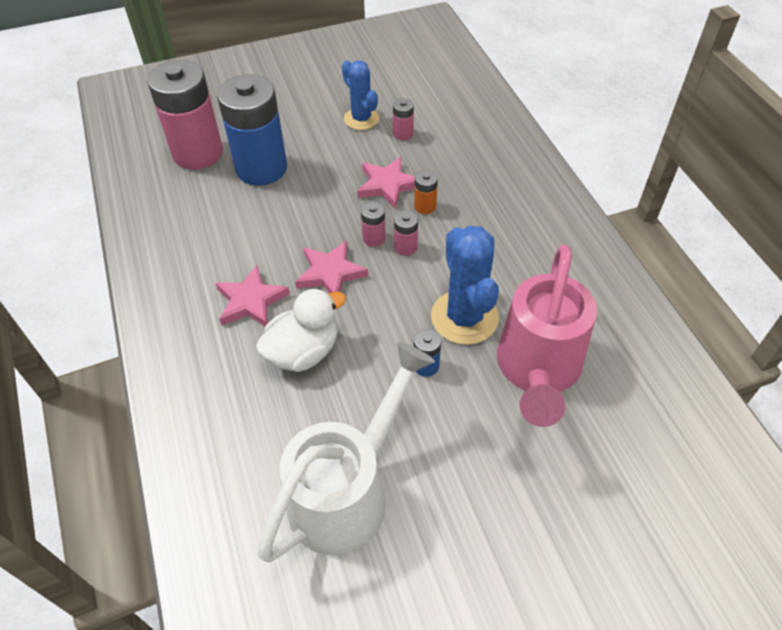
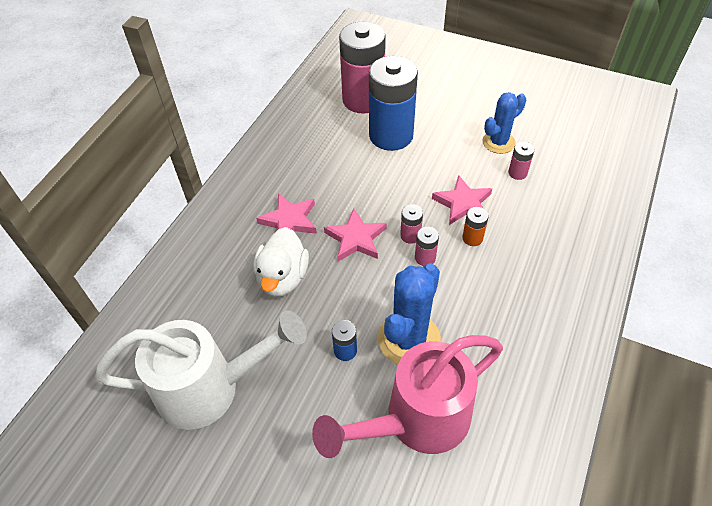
camera: 45 degrees right, 0 degrees up
(303, 352) = (283, 278): white duck -> white duck turned 90 degrees clockwise
(361, 119) = (498, 142): blue cactus -> blue cactus turned 45 degrees clockwise

